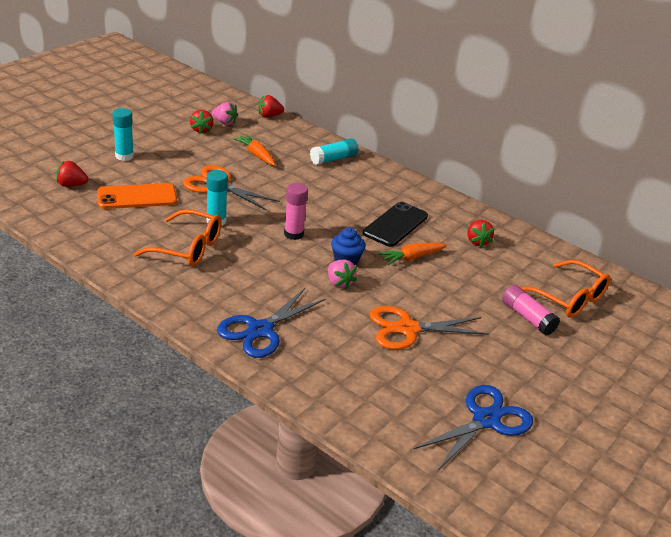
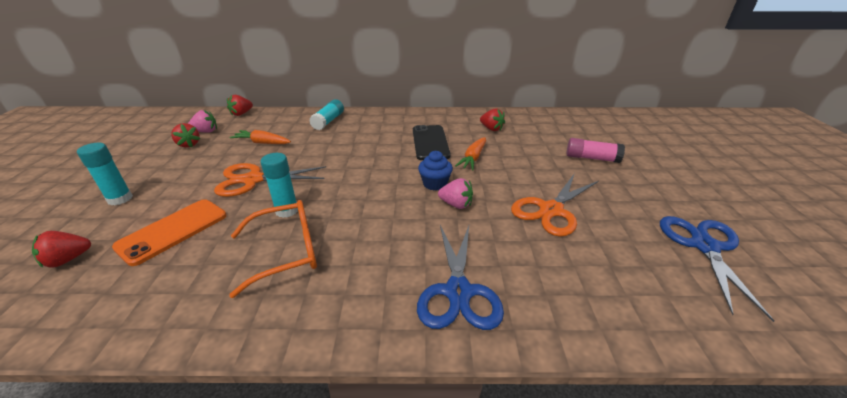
camera: 35 degrees left, 0 degrees up
(293, 234) = (369, 186): pink glue stick -> none
(569, 298) = (587, 135): orange glasses -> none

